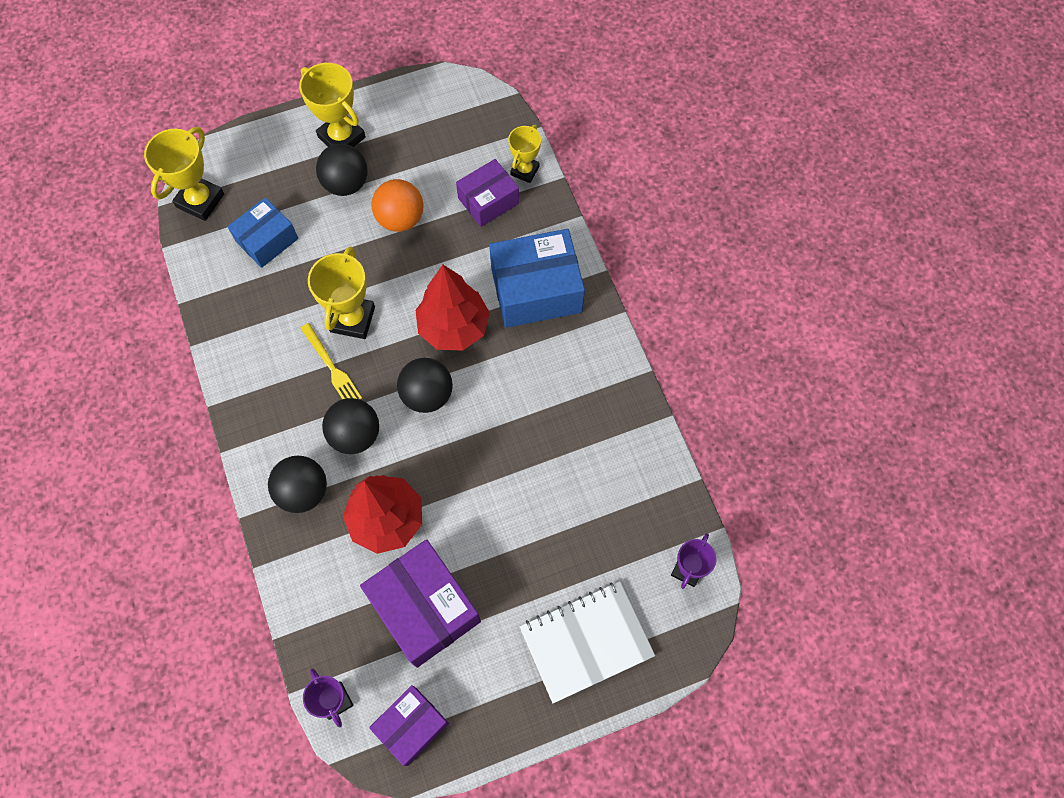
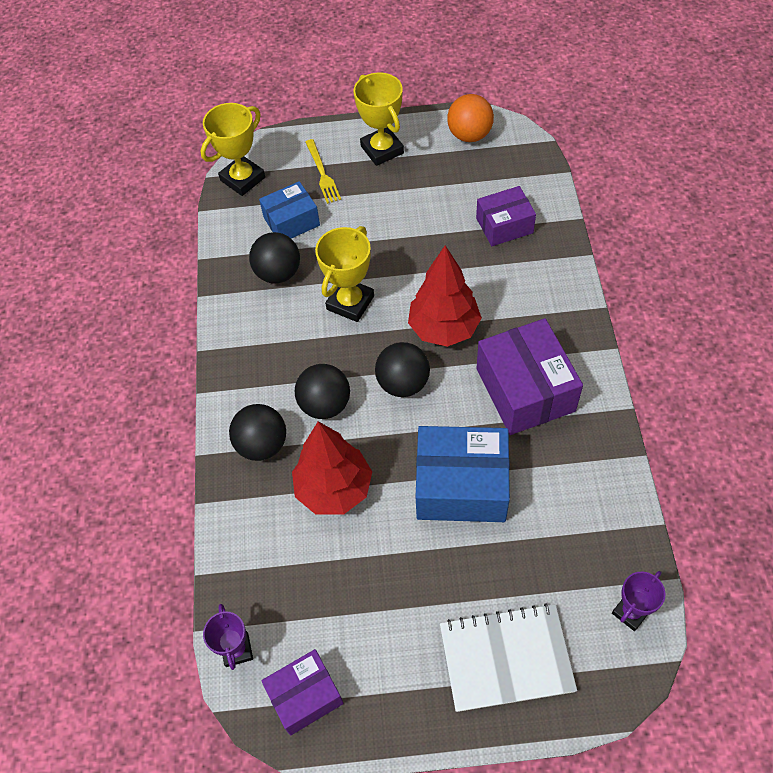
camera: 20 degrees right, 10 degrees down
(331, 367) = (319, 340): yellow fork -> yellow fork (322, 173)
(346, 183) = (375, 188): black ball -> black ball (278, 273)
(400, 218) = (418, 226): orange ball -> orange ball (469, 135)
(424, 608) = (348, 582): purple box -> purple box (525, 390)
(525, 170) = (545, 206): yellow trophy -> none
(536, 290) = (532, 311): blue box -> blue box (461, 485)

